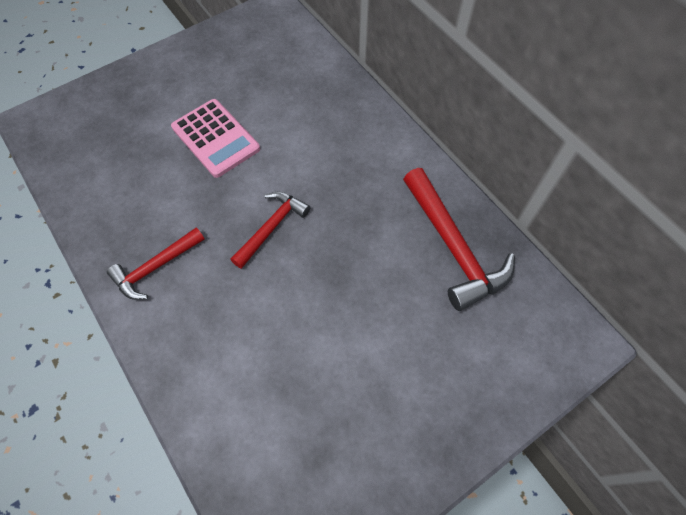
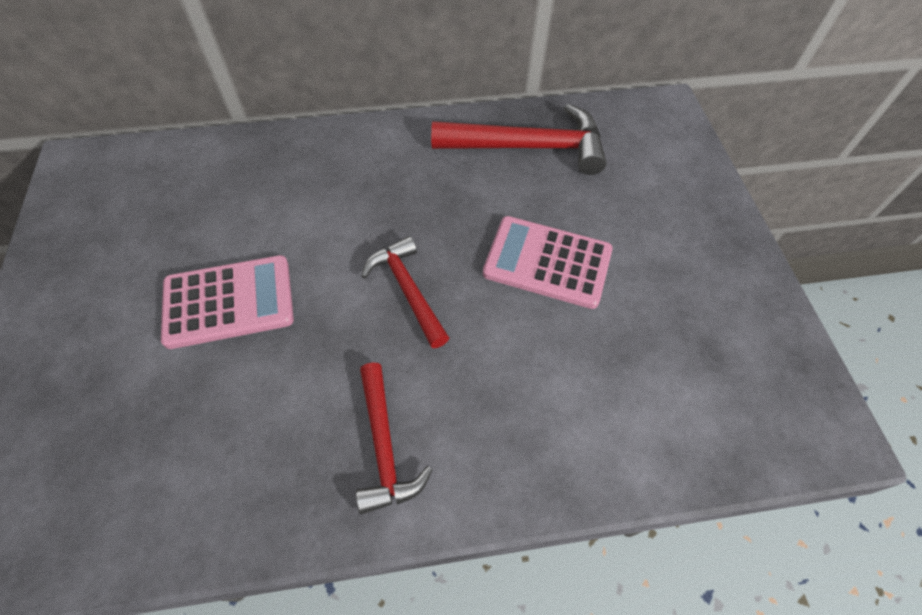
camera: 65 degrees left, 5 degrees down
(342, 306) = (547, 262): none -> pink calculator

